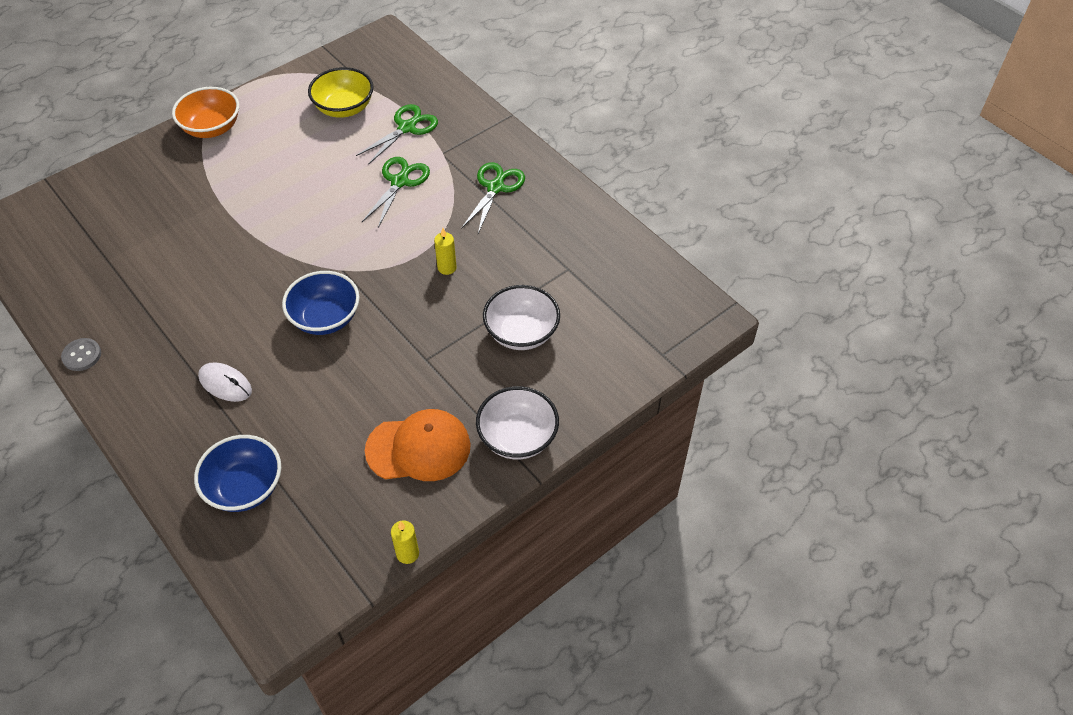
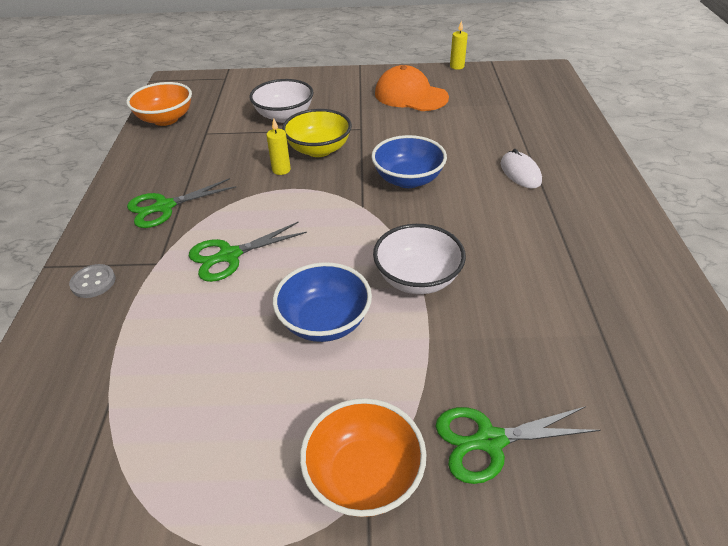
camera: 140 degrees left, 10 degrees down
(82, 355) = (651, 246): grey button -> grey button (93, 282)
(245, 487) = (536, 118): blue bowl -> blue bowl (325, 321)
(344, 108) = (172, 389): yellow bowl -> yellow bowl (319, 149)
(407, 128) = (147, 313): green scissors -> green scissors (490, 441)
(517, 437) = (350, 80): white bowl -> white bowl (417, 278)
(630, 263) = (166, 119): none -> orange bowl

